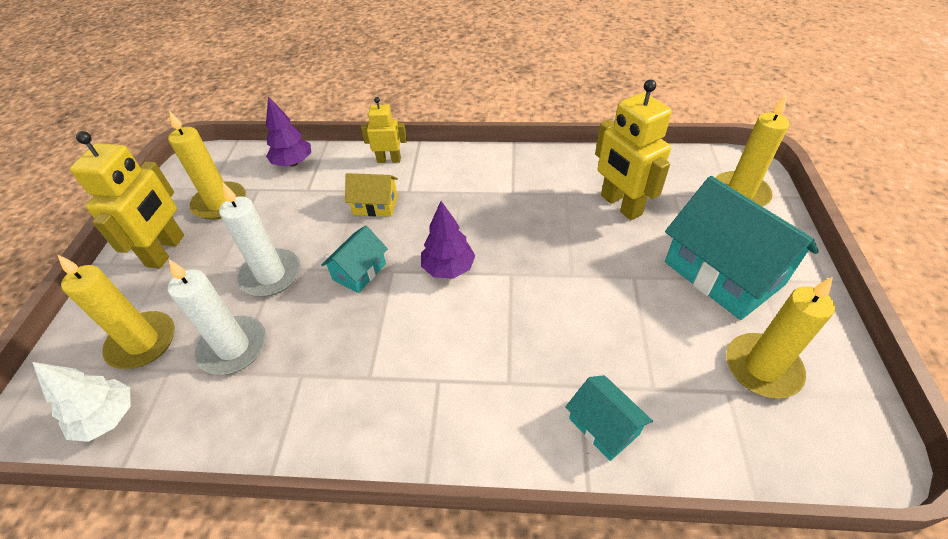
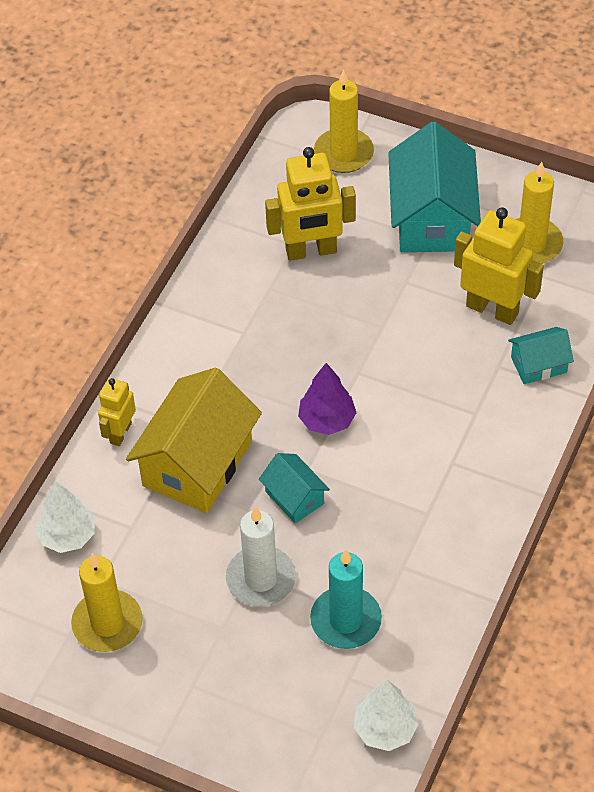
camera: 70 degrees left, 5 degrees up
(142, 342) = (303, 703): yellow candle -> none
(166, 251) = (168, 683): yellow robot -> yellow robot (492, 309)
(233, 347) = (346, 620): white candle -> turquoise candle
(293, 163) = (67, 536): purple tree -> white tree
(375, 205) = (197, 463): yellow house -> yellow house, size x2.01
(723, 273) = (432, 218): turquoise house -> turquoise house turned 75 degrees counterclockwise

